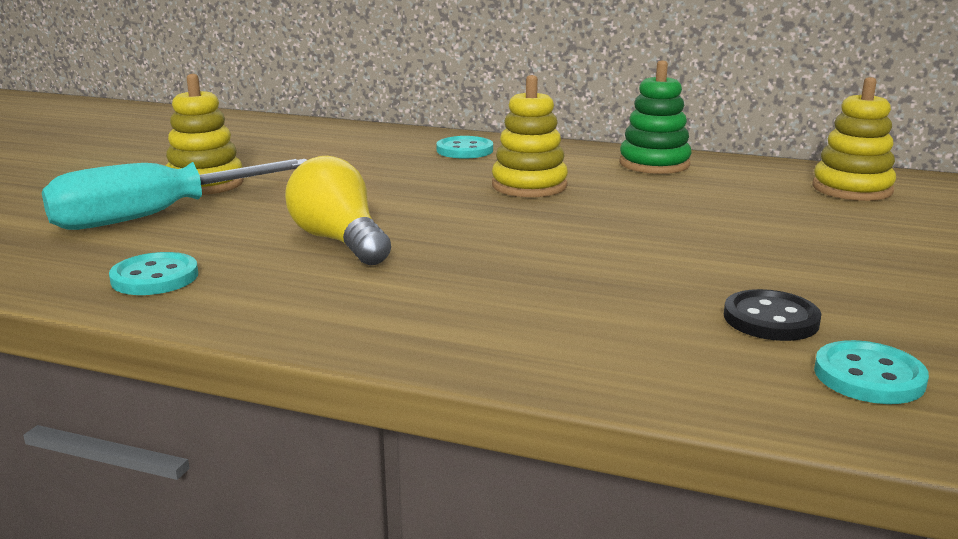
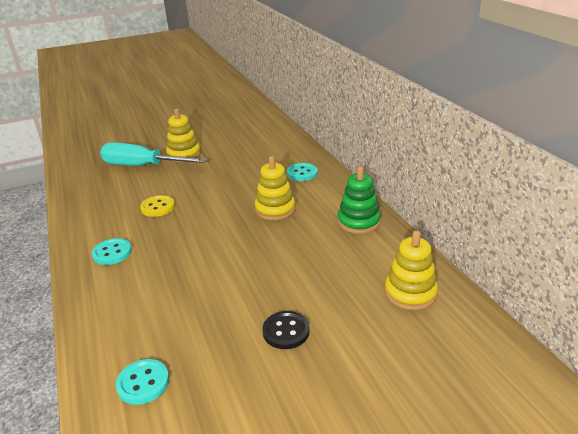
camera: 50 degrees right, 10 degrees up
(155, 277) = (90, 197): turquoise button -> turquoise button (112, 253)
(339, 241) = (158, 207): yellow light bulb -> yellow button
(771, 319) = (181, 335): black button -> black button (286, 331)

